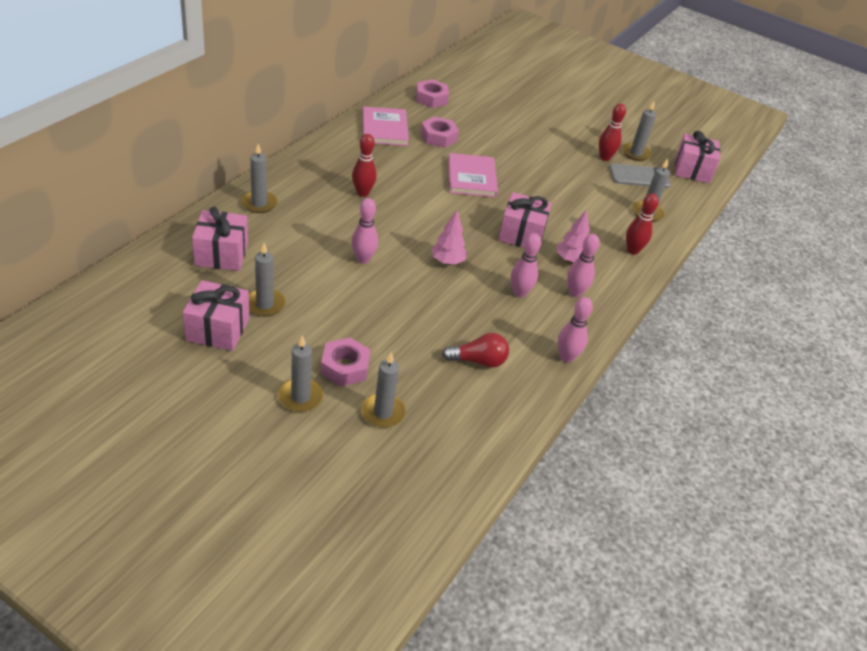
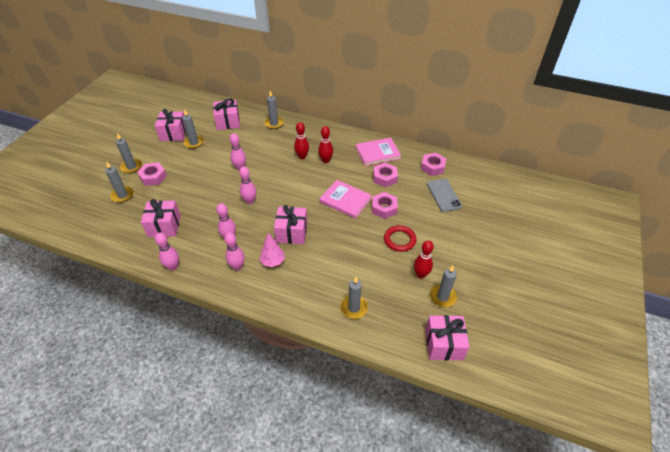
camera: 85 degrees right, 5 degrees up
(447, 261) = (250, 201): pink tree -> pink bowling pin
(472, 177) = (345, 200): pink book -> pink book turned 45 degrees clockwise
(478, 361) = (164, 226): red light bulb -> pink gift
(495, 153) = (384, 208): none -> pink nut
(551, 157) = (399, 240): none -> red ring
(632, 250) = (298, 299): red bowling pin -> red bowling pin (325, 160)
(639, 176) = (406, 300): grey phone -> grey phone (443, 195)

